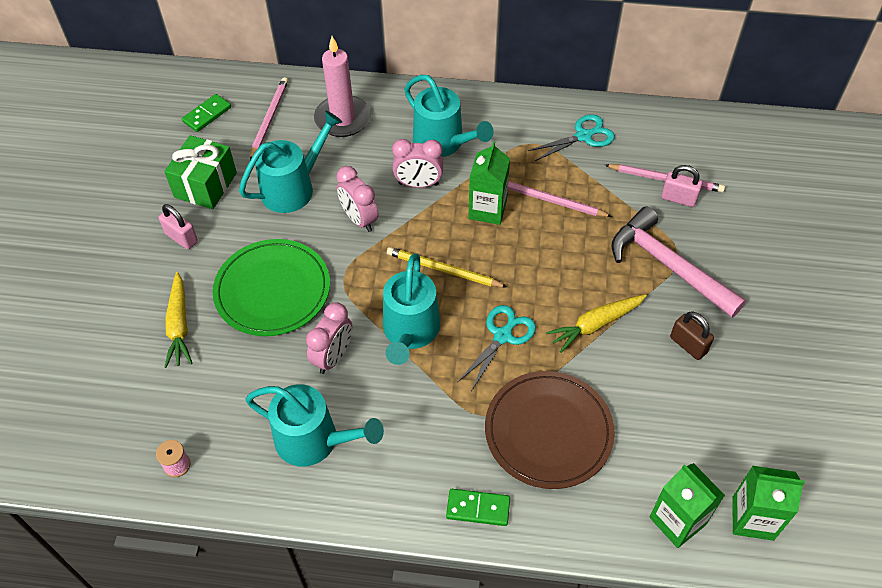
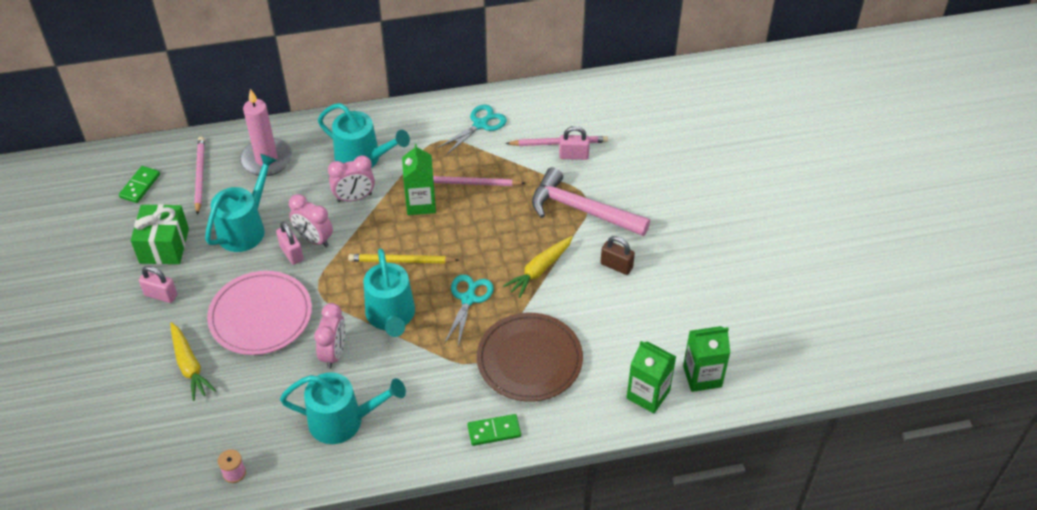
camera: 20 degrees left, 5 degrees down
(272, 290) = (260, 315): green plate -> pink plate
(330, 228) = (291, 253): none -> pink padlock

